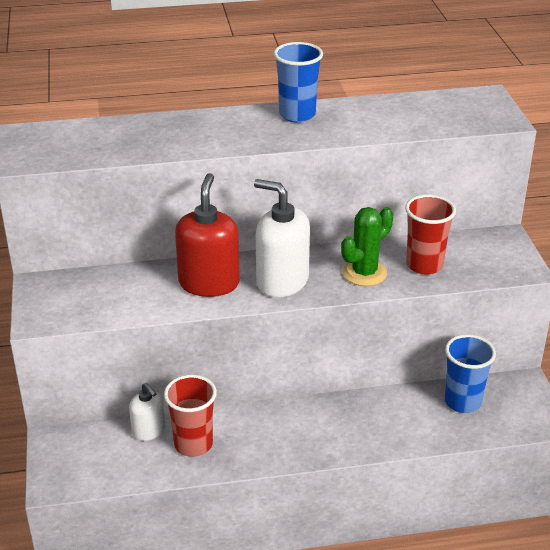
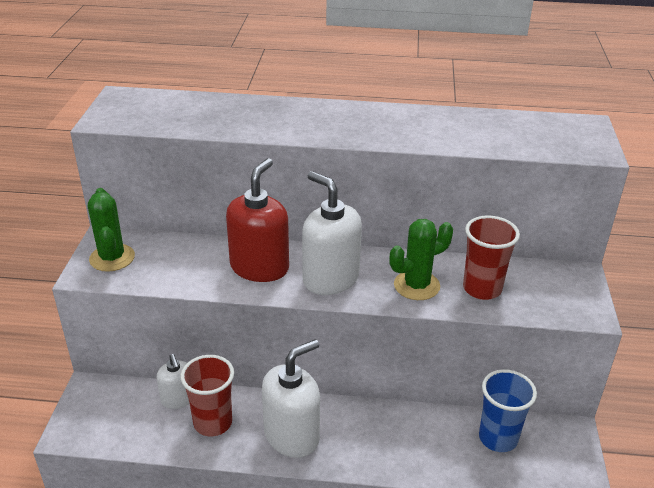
camera: 15 degrees right, 0 degrees up
(56, 300) = (112, 258): none -> green cactus
(274, 439) = (292, 435): none -> white soap dispenser
(297, 115) = (382, 115): blue cup -> none

